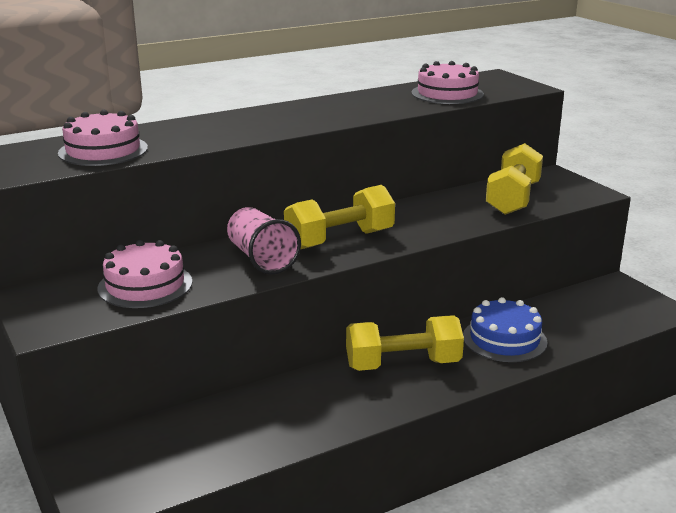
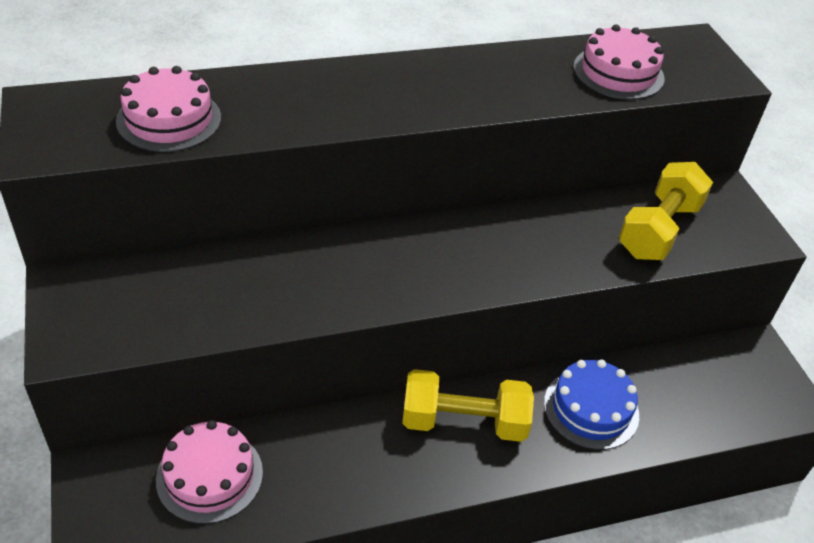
camera: 10 degrees right, 20 degrees up
(145, 285) = (189, 297): pink cake -> pink cake (209, 476)
(261, 259) = (328, 279): pink cup -> none
(340, 240) = (427, 263): yellow dumbbell -> none

